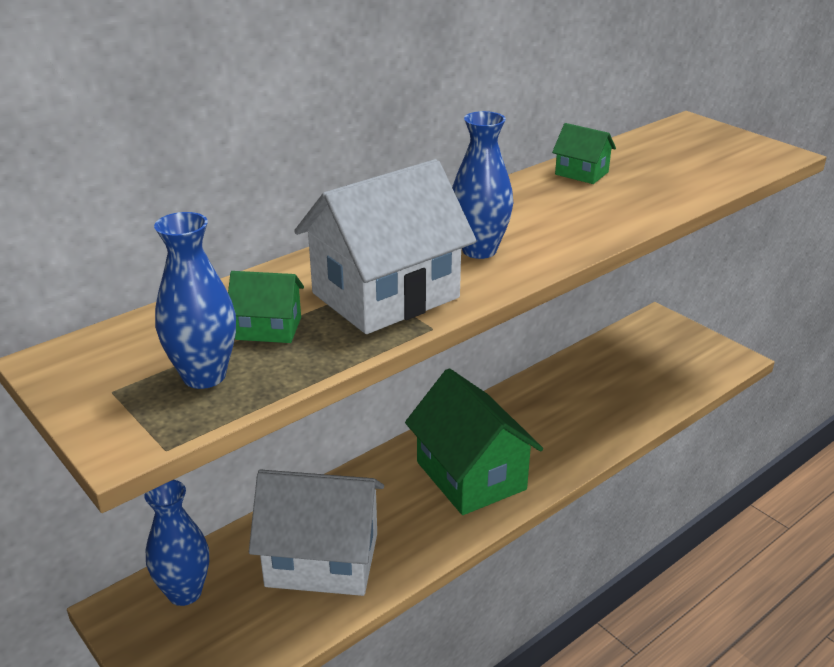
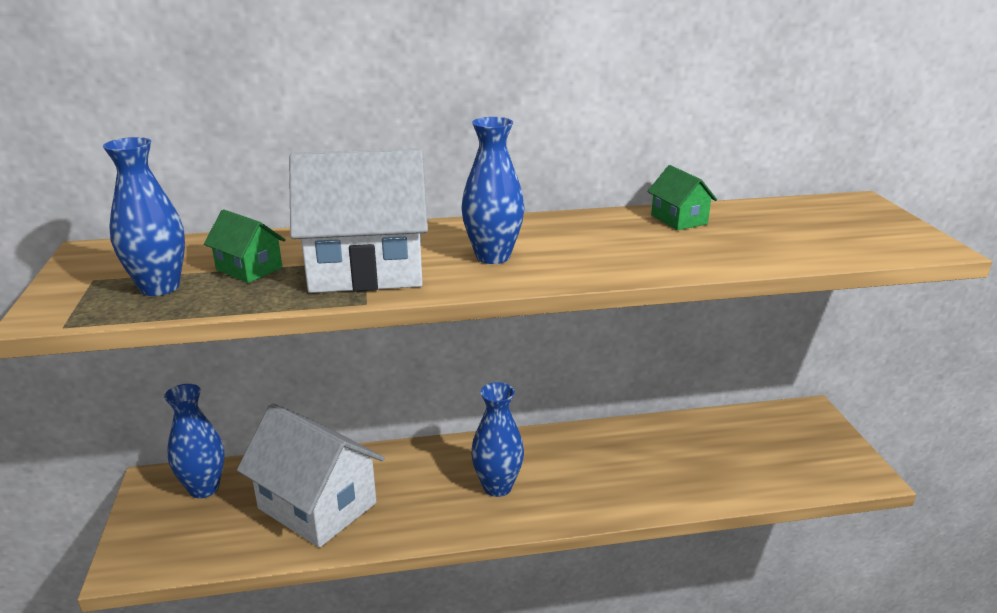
camera: 30 degrees right, 5 degrees down
(471, 475) = (497, 487): green house -> blue vase

